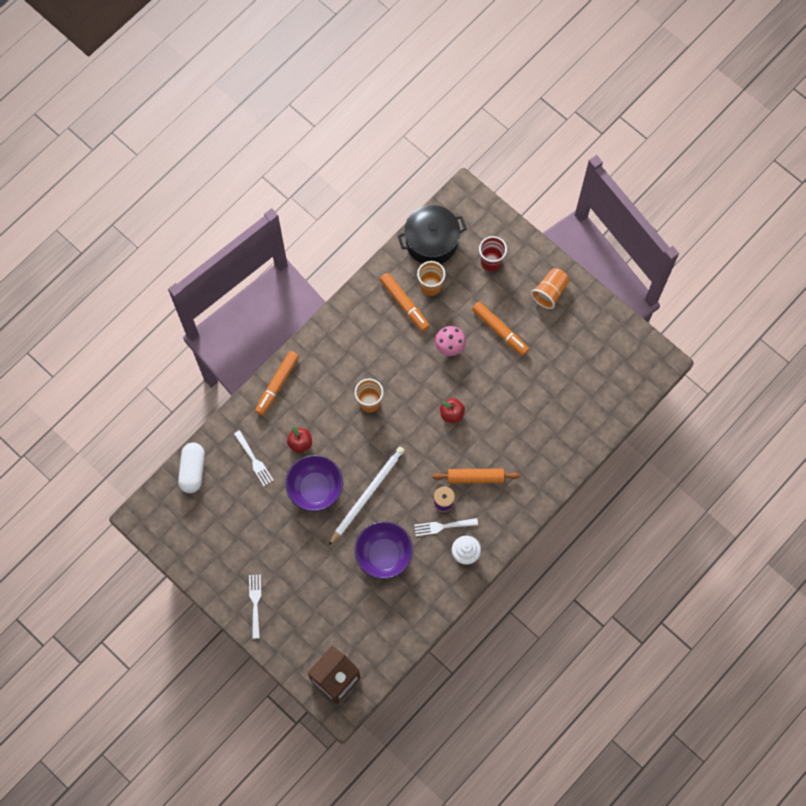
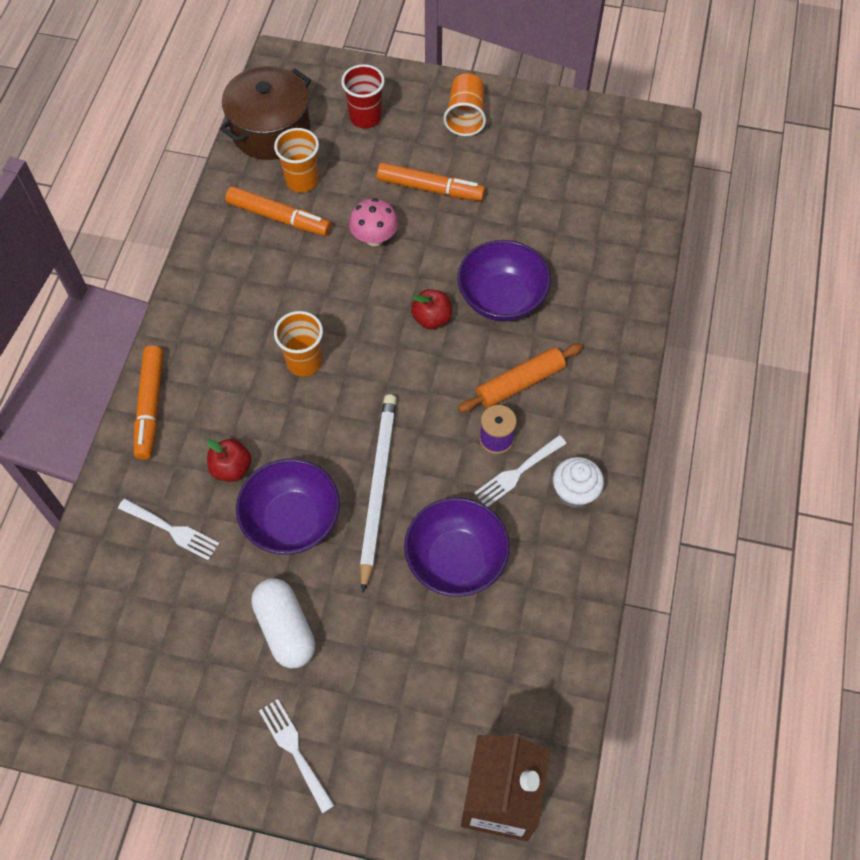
camera: 30 degrees left, 10 degrees down
(193, 470) = (78, 597): white capsule -> white capsule (285, 629)
(431, 242) = (271, 130): black pot -> brown pot
(497, 422) = (501, 298): none -> purple bowl

